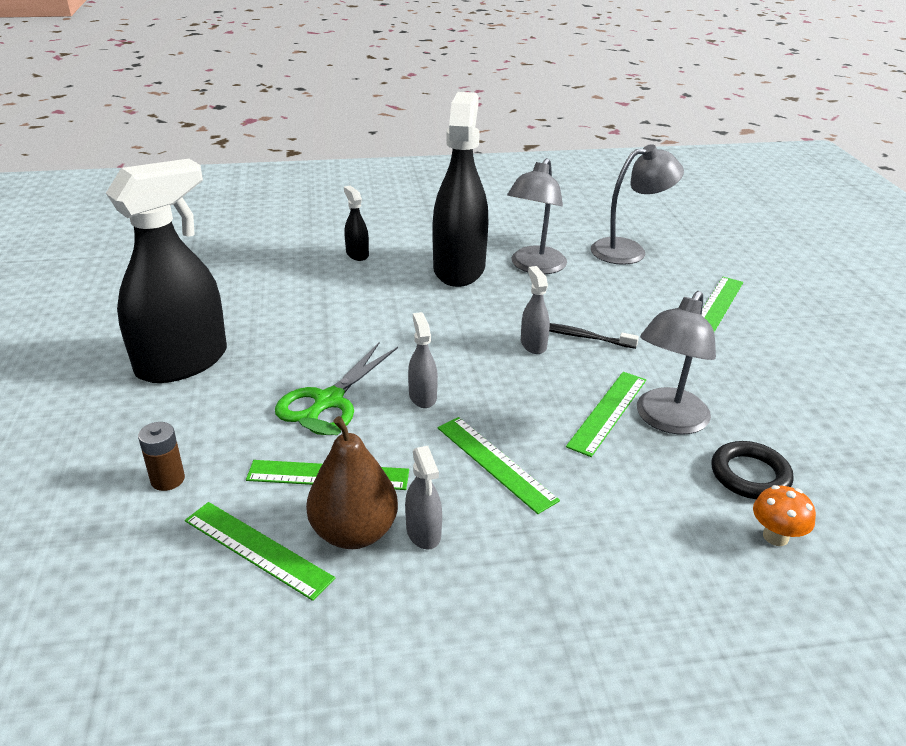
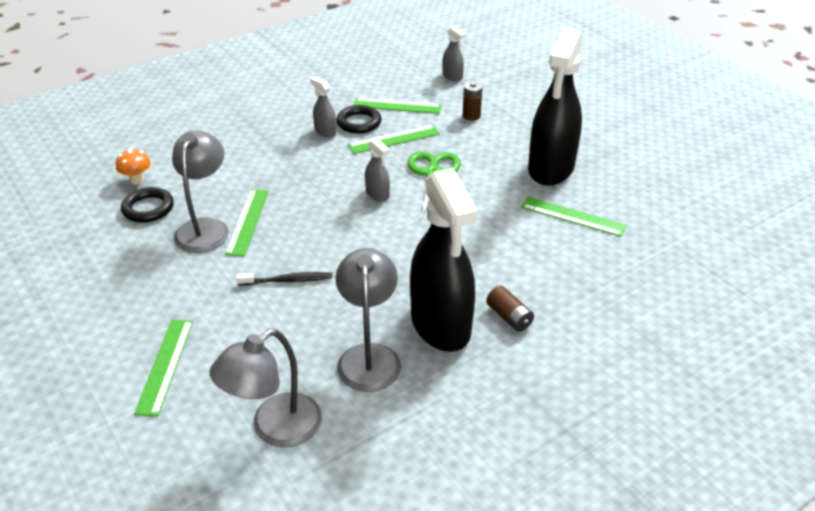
camera: 155 degrees right, 5 degrees up
(354, 532) = (359, 123): brown pear -> black ring
(357, 254) = (552, 309): black spray bottle -> none
(397, 259) = (509, 317): none -> brown battery
(495, 463) = (307, 171): green ruler -> green ruler (572, 216)
(533, 344) = (324, 259): grey spray bottle -> grey spray bottle (452, 76)

